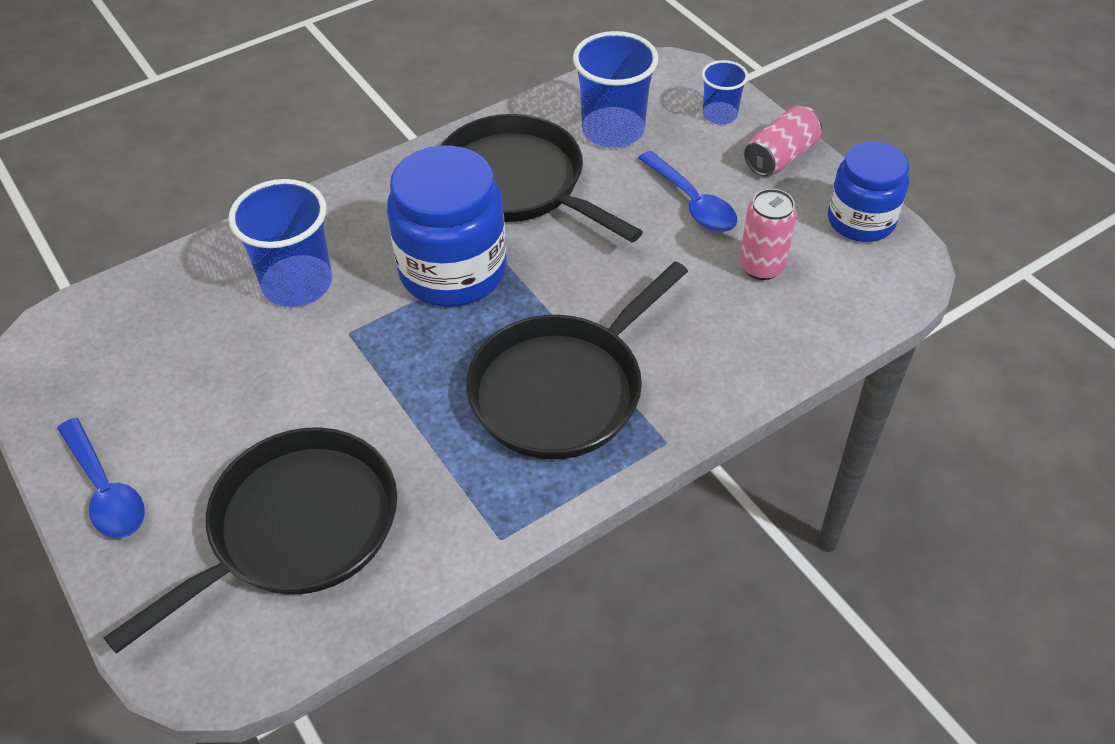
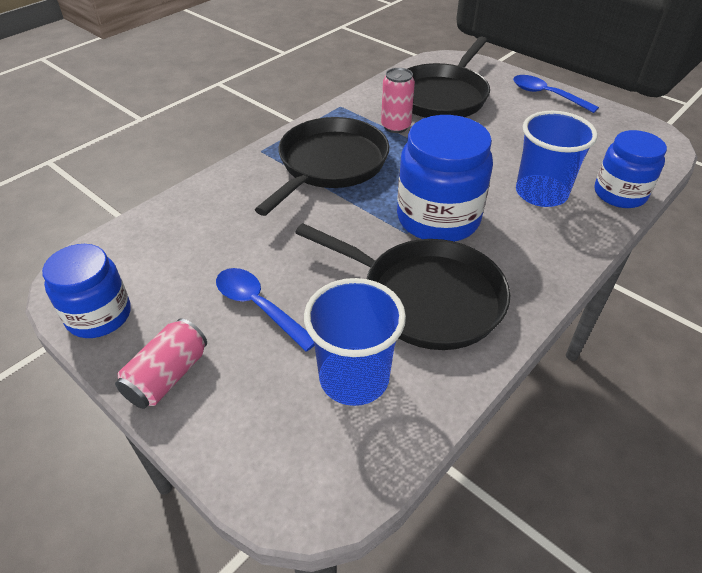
camera: 165 degrees right, 5 degrees down
(200, 265) = (620, 194): none -> blue jar
(719, 115) = (235, 425): blue cup -> none
(761, 266) = (196, 259): pink can -> pink can (395, 126)

